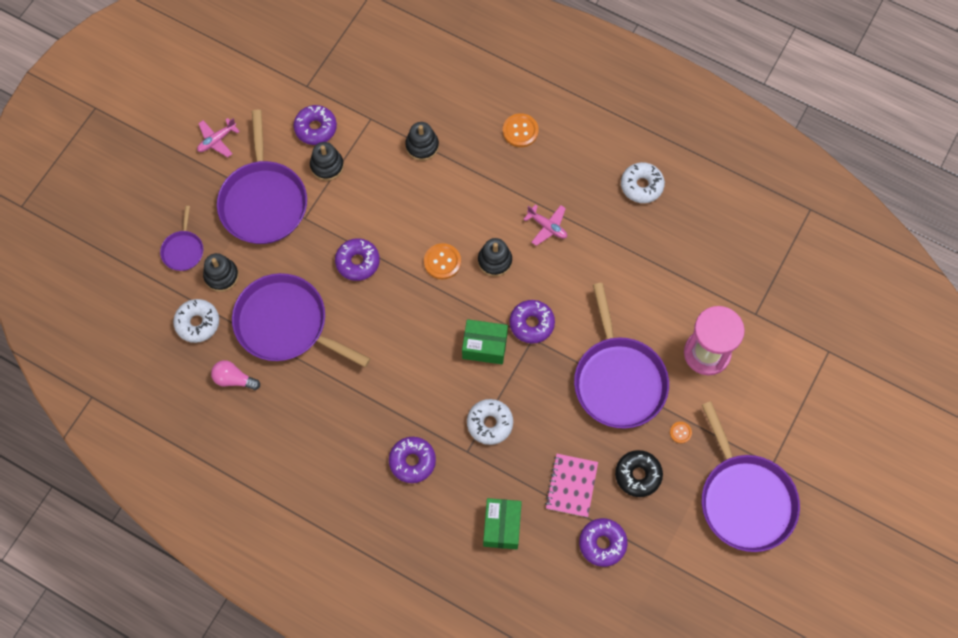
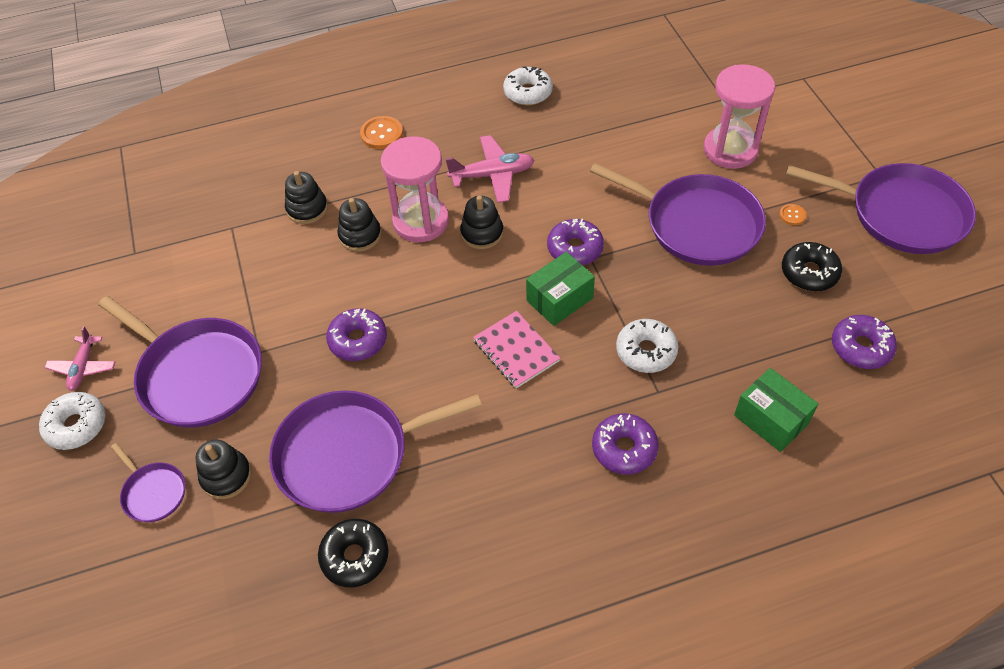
camera: 45 degrees left, 15 degrees down
(197, 323) = (249, 544): white donut -> white donut (76, 425)
(234, 379) = (355, 556): pink light bulb -> black donut
(316, 128) = (183, 276): purple donut -> none
(327, 166) = (231, 294): black stacking toy -> black stacking toy (360, 235)
(442, 262) = (437, 272): orange button -> none
(472, 218) = (421, 221): none -> pink hourglass
(547, 227) = (492, 175): pink plane -> pink plane, size x1.52
(571, 486) = (775, 330): pink notebook -> pink notebook (516, 351)

